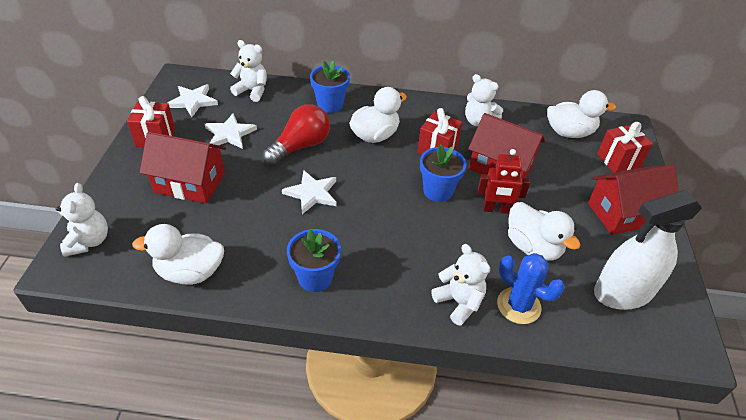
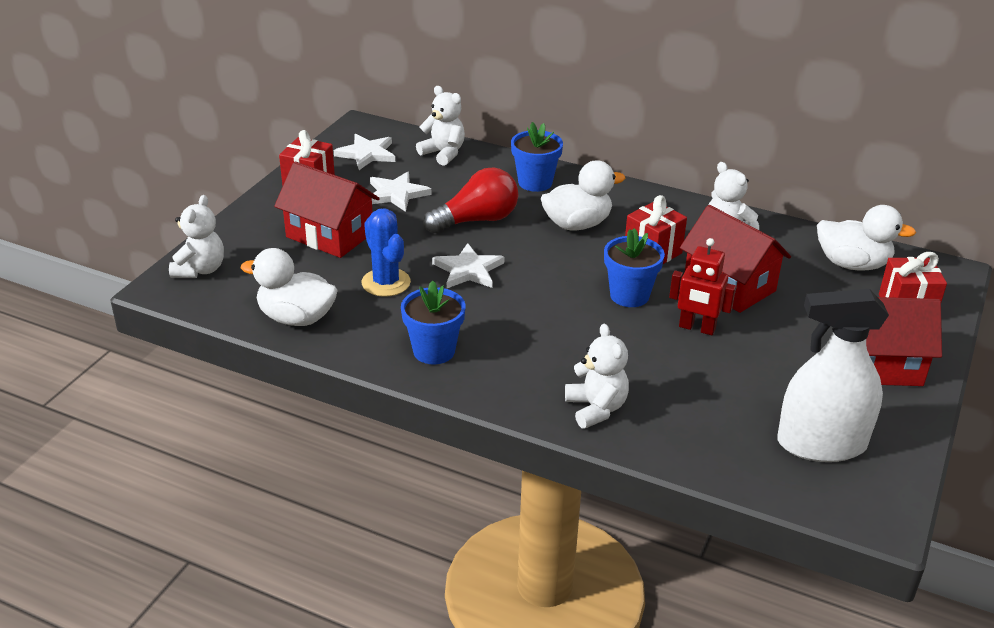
camera: 20 degrees right, 10 degrees down
(518, 305) = (671, 427): blue cactus -> blue cactus (386, 283)
(533, 247) = (724, 375): white duck -> none

